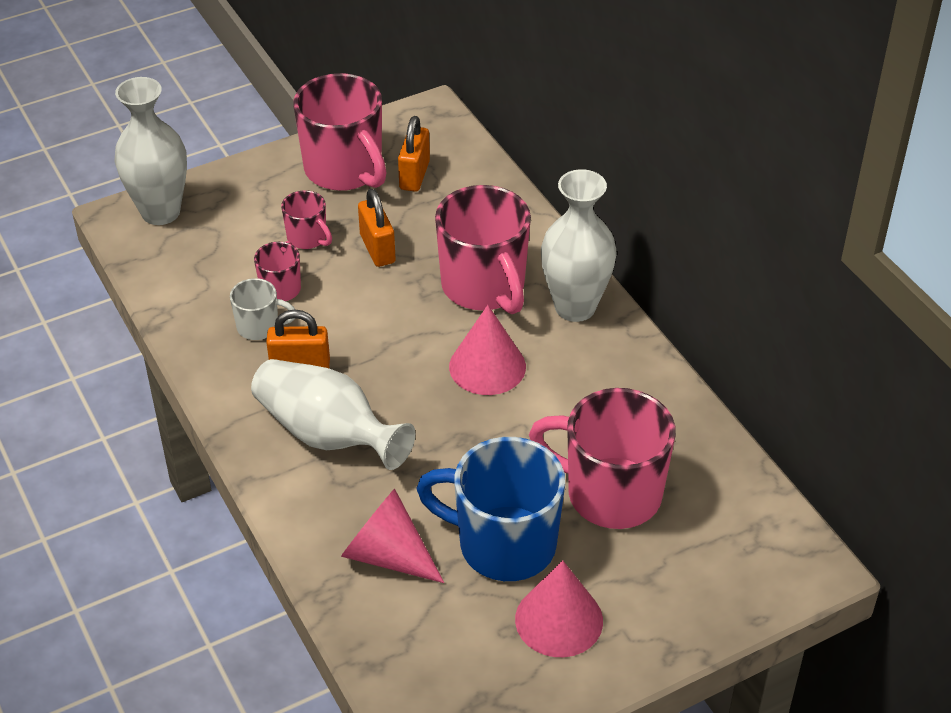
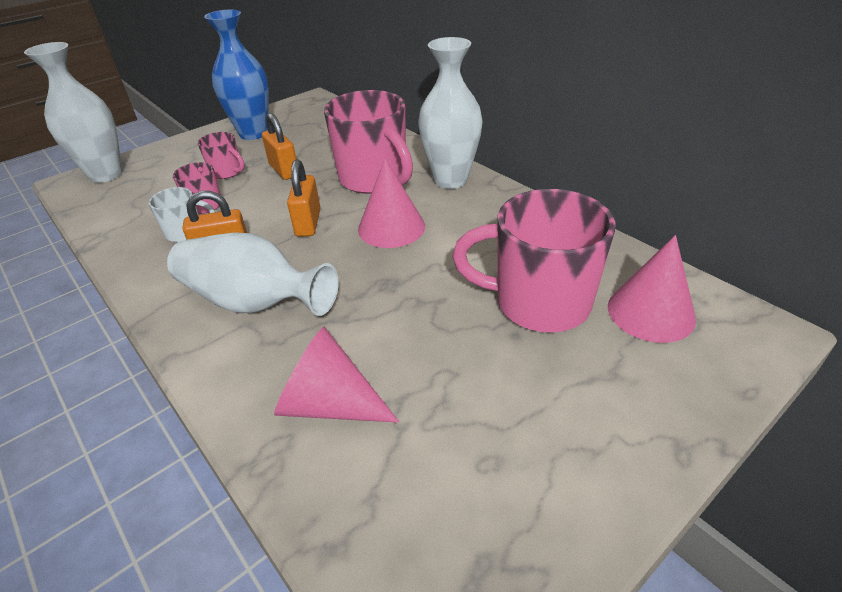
camera: 10 degrees left, 5 degrees down
(344, 170) = (253, 133): pink mug -> blue vase
(414, 175) = (306, 129): orange padlock -> orange padlock (308, 223)
(503, 544) = (452, 368): blue mug -> none
(559, 620) = (540, 438): pink cone -> pink cone (650, 312)

